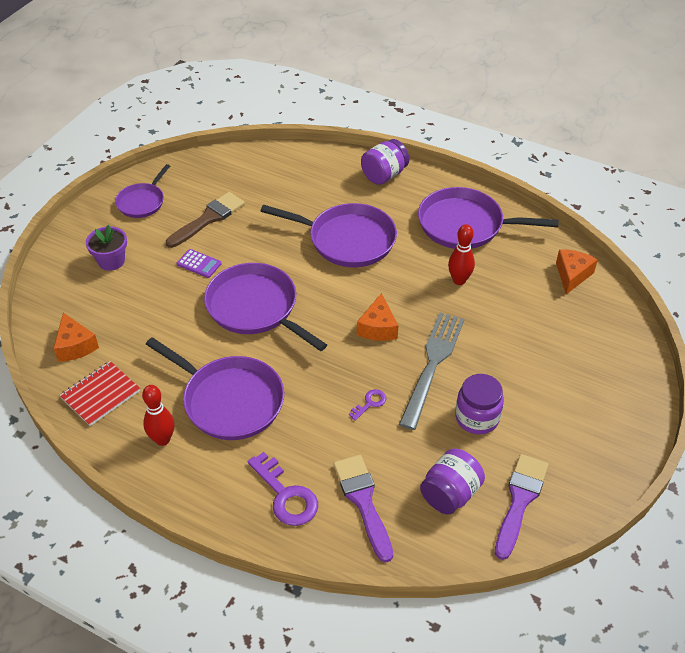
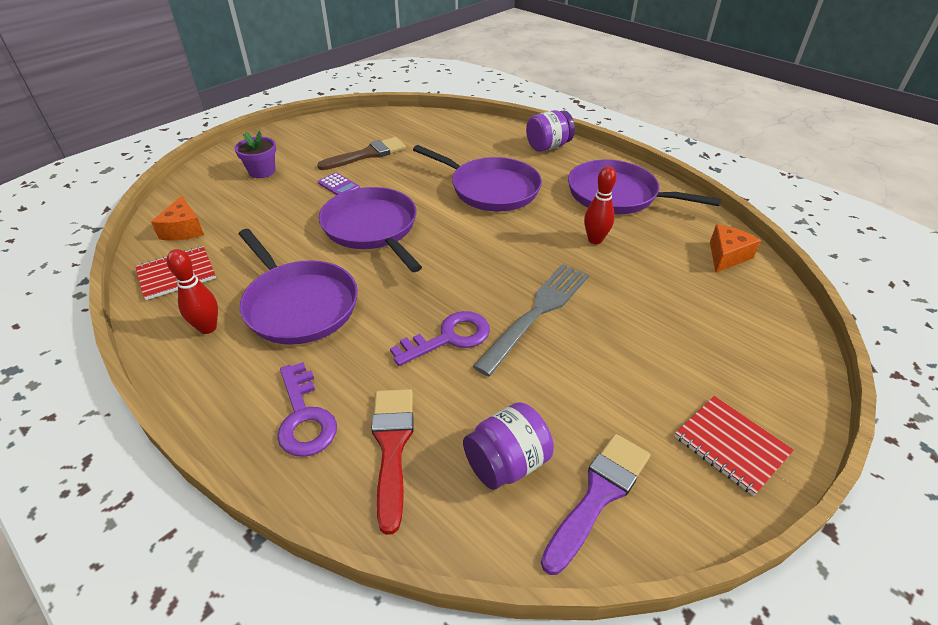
camera: 15 degrees right, 5 degrees down
(142, 202) = (316, 135): purple pan -> none
(363, 501) = (392, 446): purple brush -> red brush
(370, 403) = (449, 337): purple key -> purple key, size x1.93
(378, 328) = (490, 267): orange cheese -> none
(477, 418) = (571, 379): purple jar -> none
(601, 443) = (731, 445): none -> red notebook

